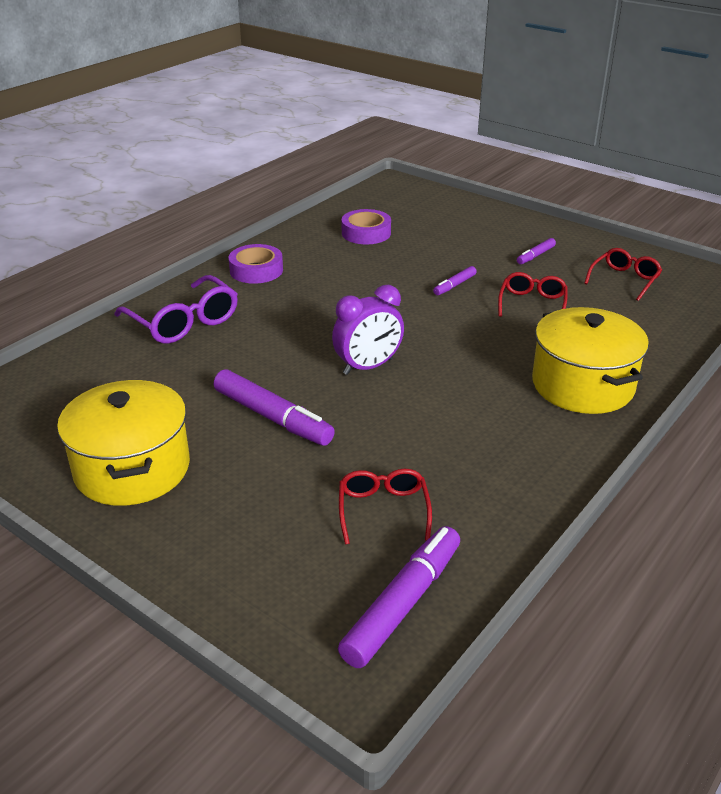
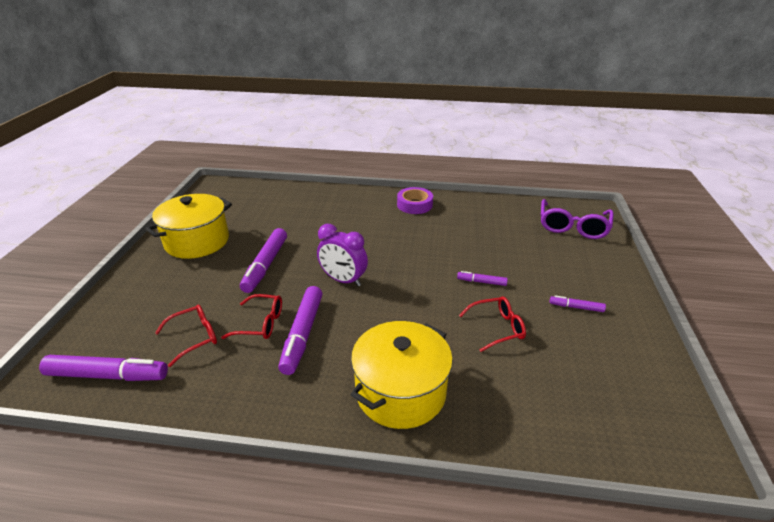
camera: 60 degrees right, 0 degrees up
(184, 322) = (338, 205): purple glasses -> purple glasses (572, 227)
(366, 233) = (507, 223): purple tape -> none
(447, 422) = (302, 334): none -> purple marker
(624, 280) = (601, 373): red glasses -> red glasses (261, 323)

